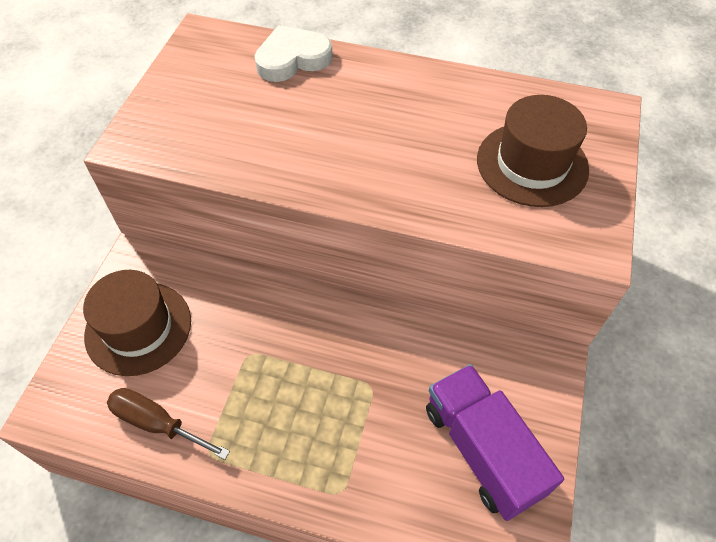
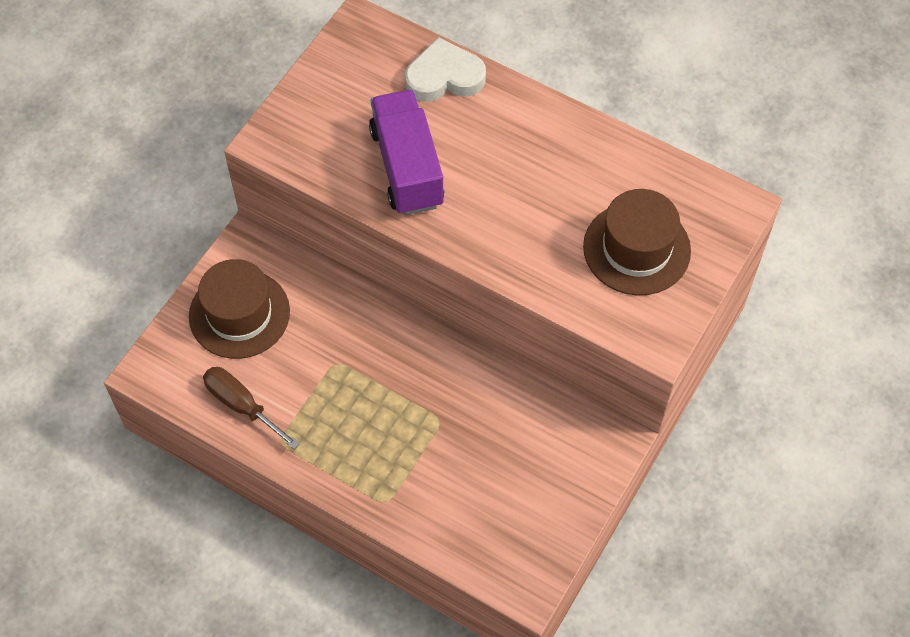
camera: 15 degrees right, 5 degrees up
(482, 449) = (520, 498): purple truck -> purple truck (407, 167)

